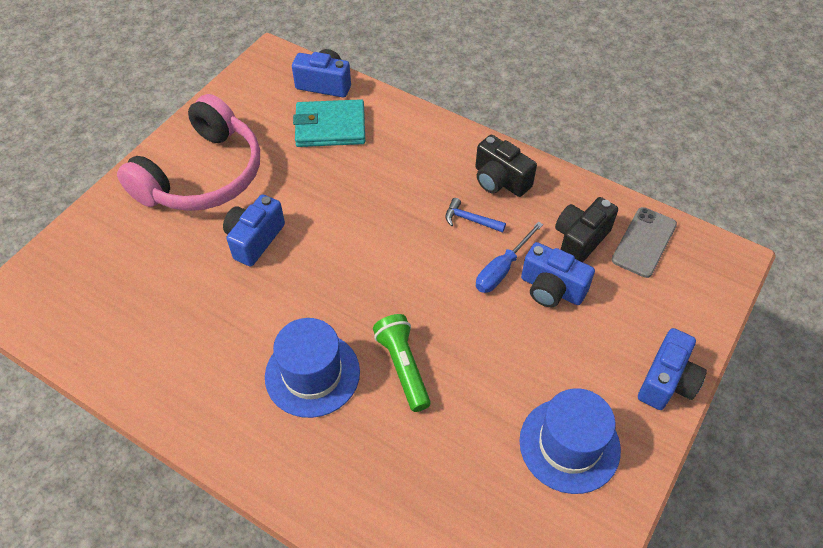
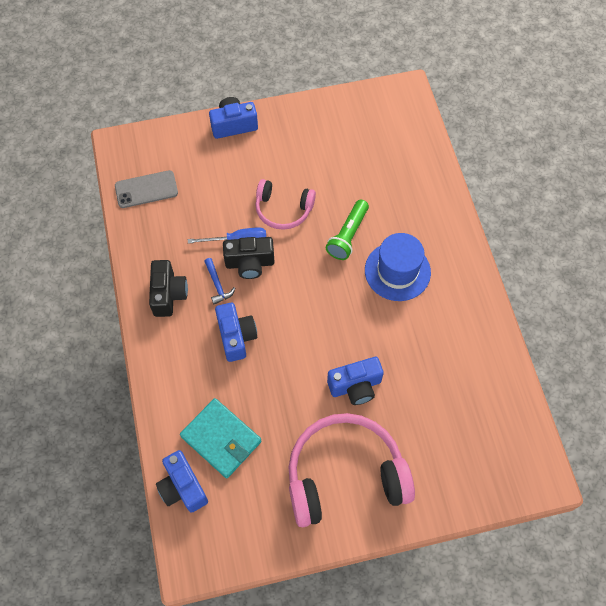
camera: 135 degrees left, 10 degrees up
(498, 336) = (283, 209): none -> pink headphones
(551, 289) = (227, 208): blue camera -> blue camera (236, 337)
(569, 445) = (311, 139): blue hat -> none
(580, 240) = (176, 220): black camera -> black camera (250, 263)

